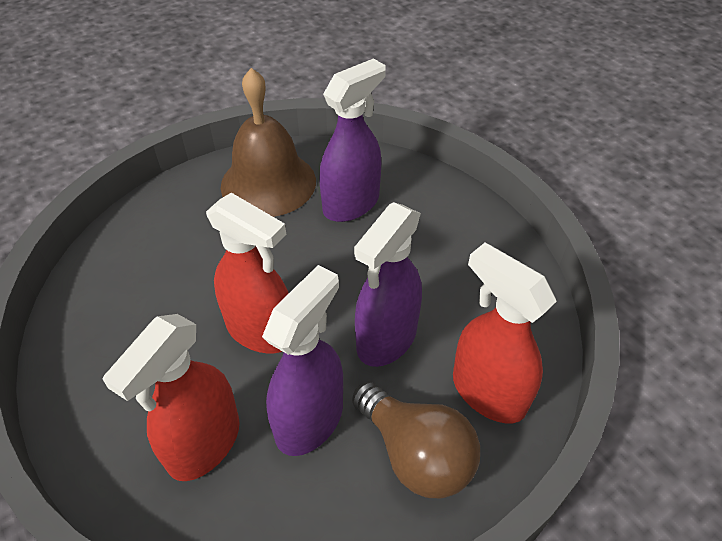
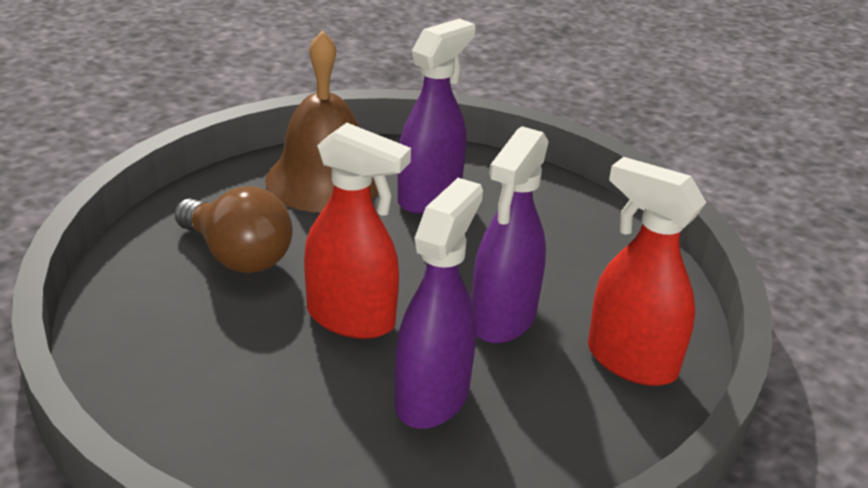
camera: 10 degrees left, 15 degrees down
(203, 444) = (311, 427): red spray bottle -> none
(416, 454) = (563, 420): brown light bulb -> brown light bulb (237, 256)

